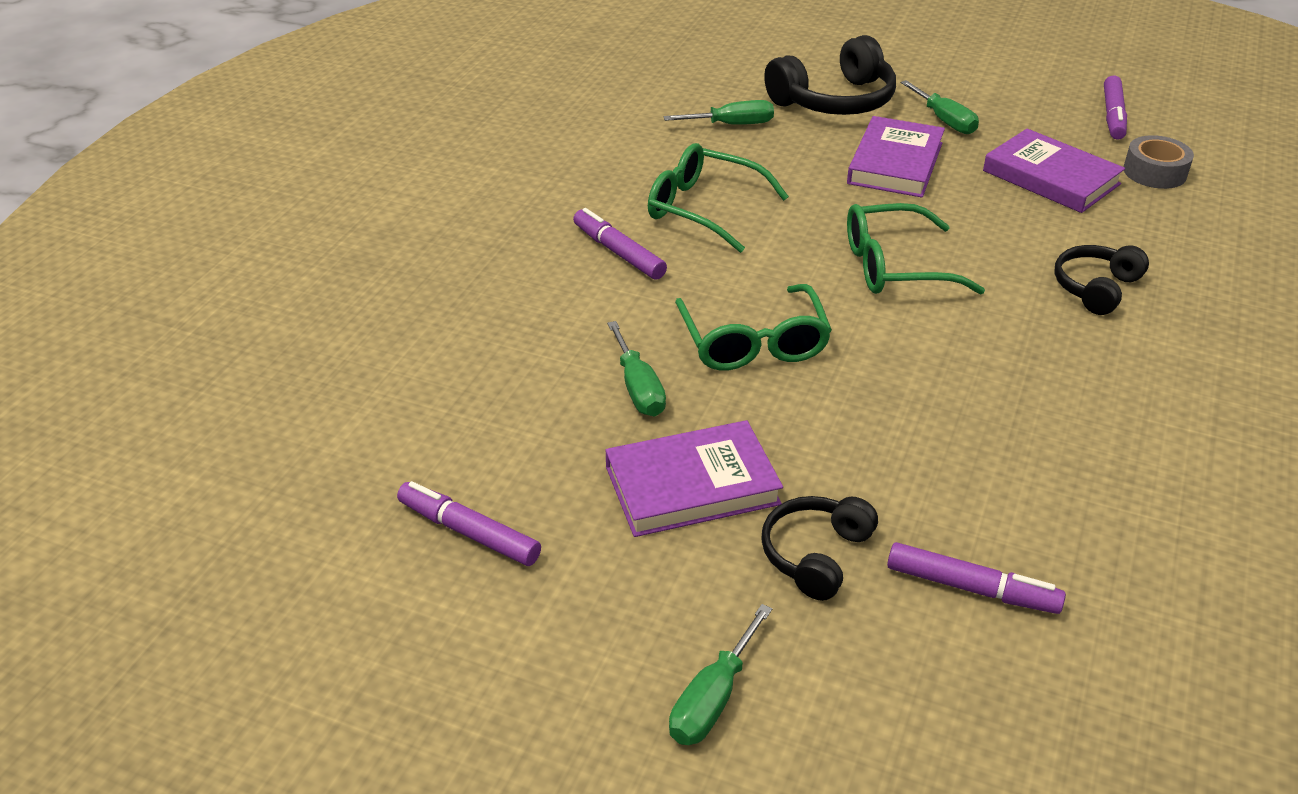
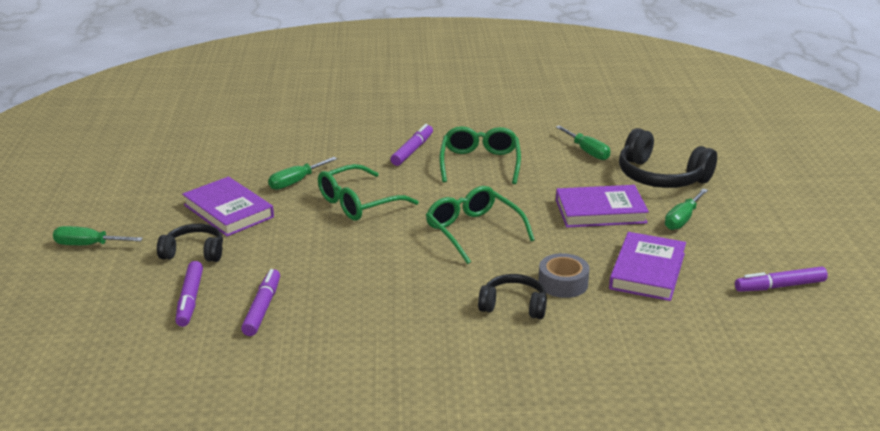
camera: 65 degrees right, 10 degrees down
(469, 532) = (168, 168): purple marker -> purple marker (262, 308)
(1154, 172) = (707, 314): grey tape -> grey tape (563, 283)

